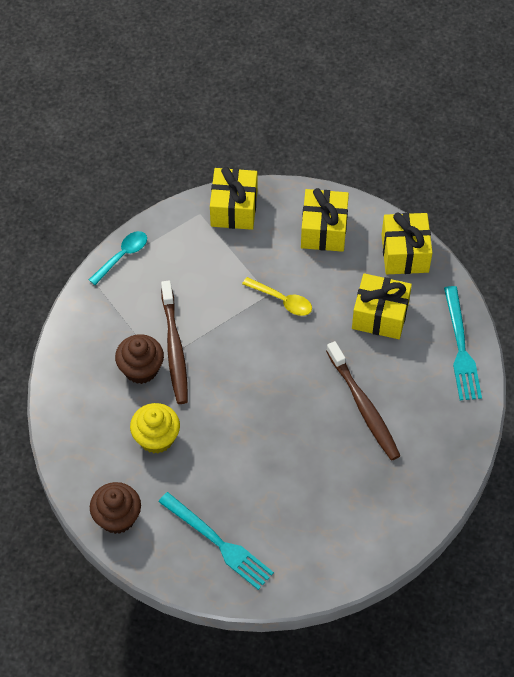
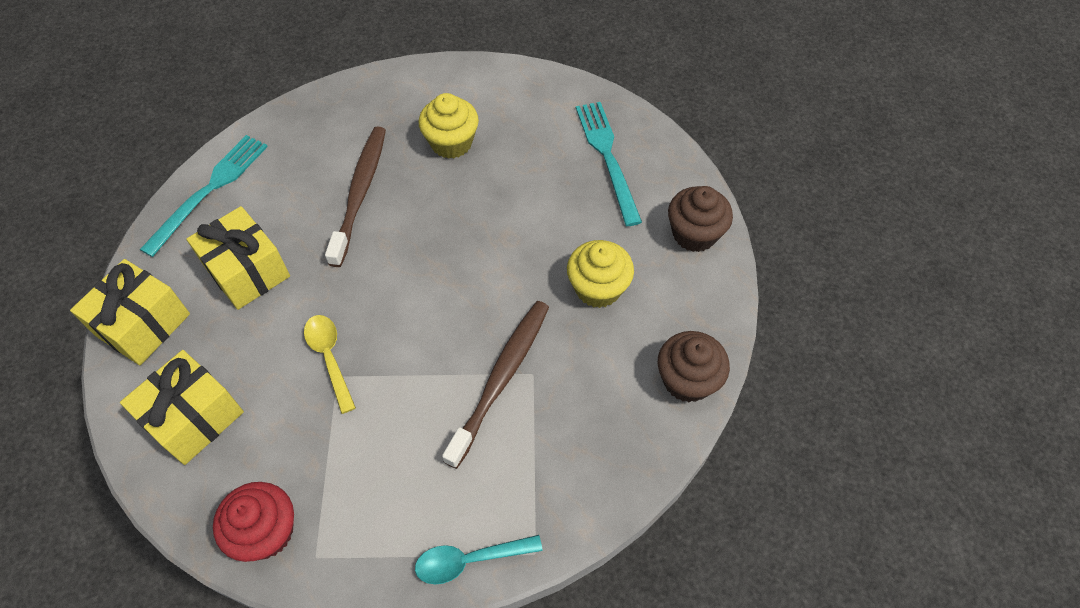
camera: 145 degrees left, 0 degrees up
(141, 369) = (559, 378): brown cupcake -> brown cupcake (687, 380)
(234, 209) = (266, 532): yellow gift -> red cupcake
(338, 483) = (451, 143): none -> yellow cupcake

